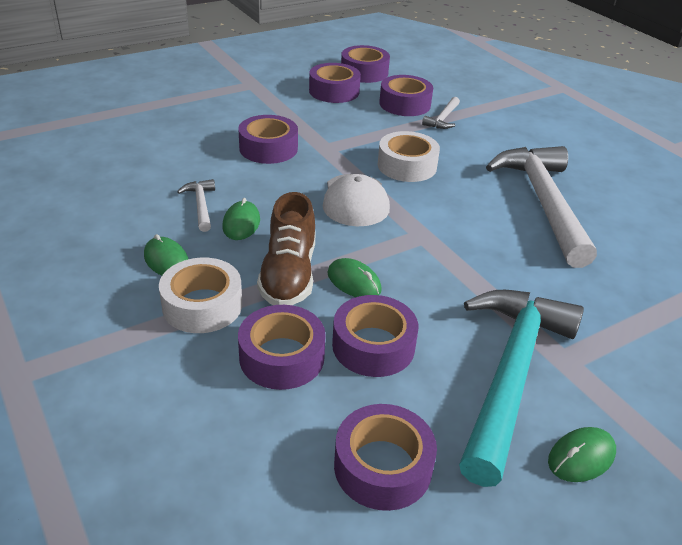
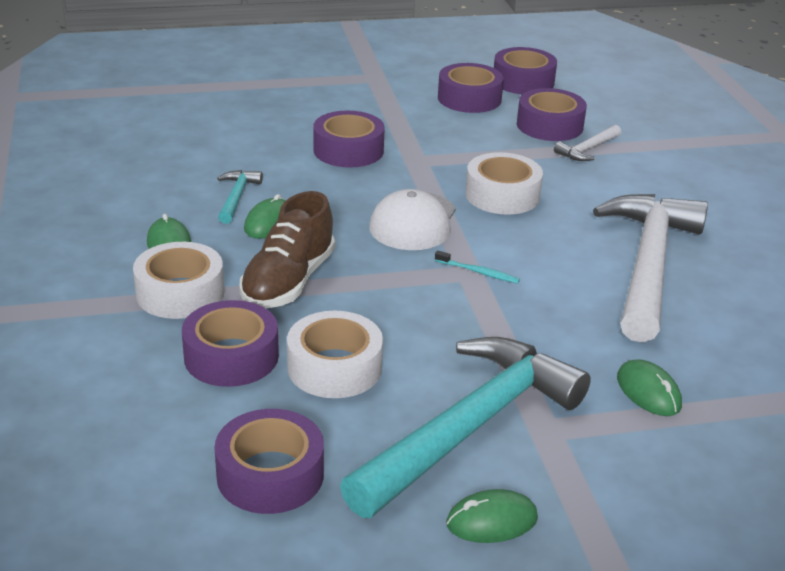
camera: 20 degrees right, 5 degrees down
(201, 205) = (236, 197): white hammer -> turquoise hammer
(354, 282) = (355, 303): green mouse -> green mouse (648, 392)
(373, 346) = (334, 367): purple tape -> white tape
(430, 234) = (478, 272): none -> turquoise toothbrush

